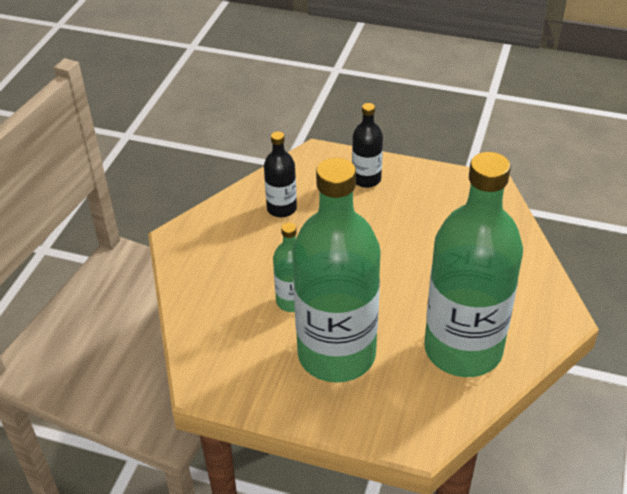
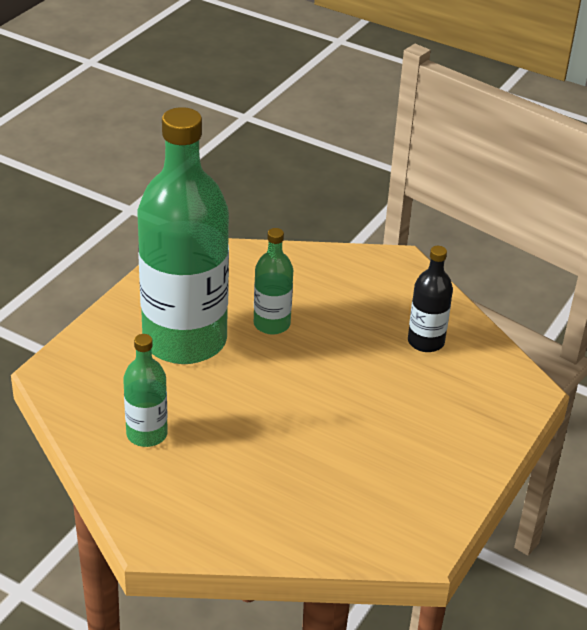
camera: 100 degrees right, 5 degrees down
(366, 179) = (464, 424): black bottle -> none
(463, 349) = (147, 434): green bottle -> green bottle, size x0.45

